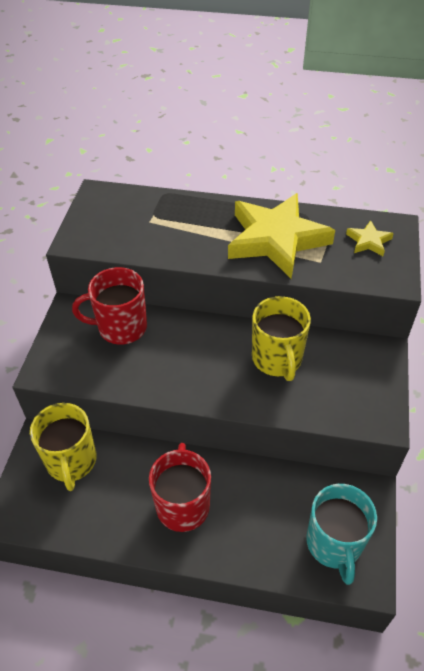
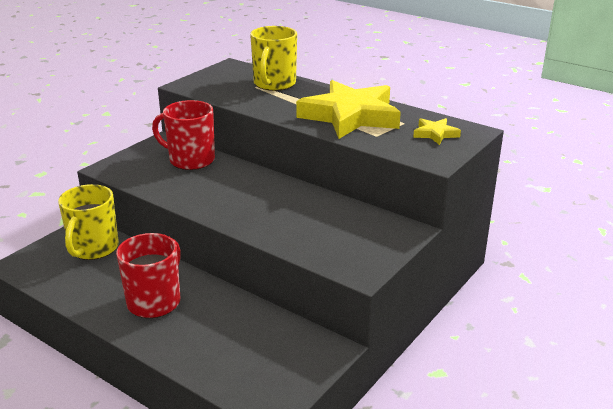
camera: 25 degrees right, 20 degrees down
(277, 359) = (302, 209): yellow mug -> yellow mug (274, 84)
(334, 544) = (263, 371): turquoise mug -> none

